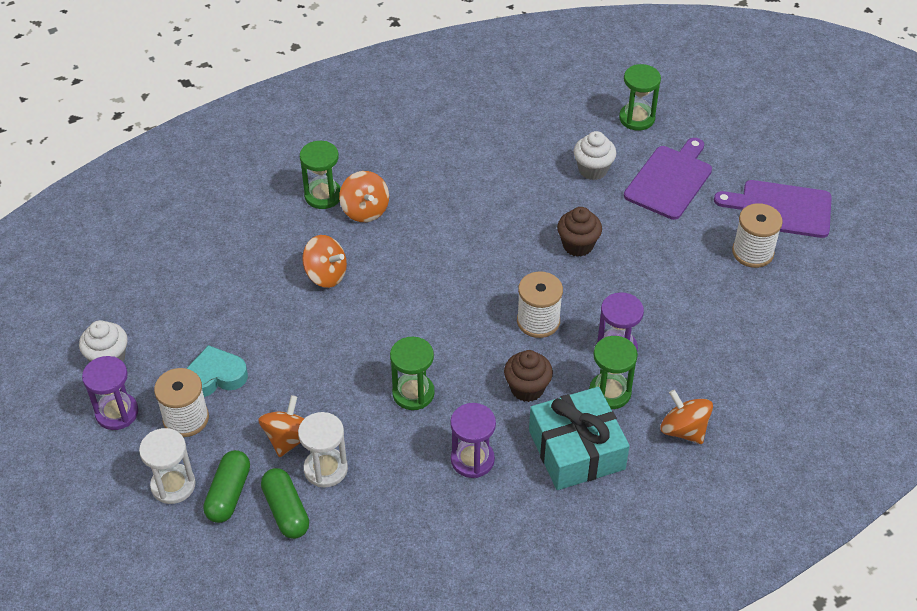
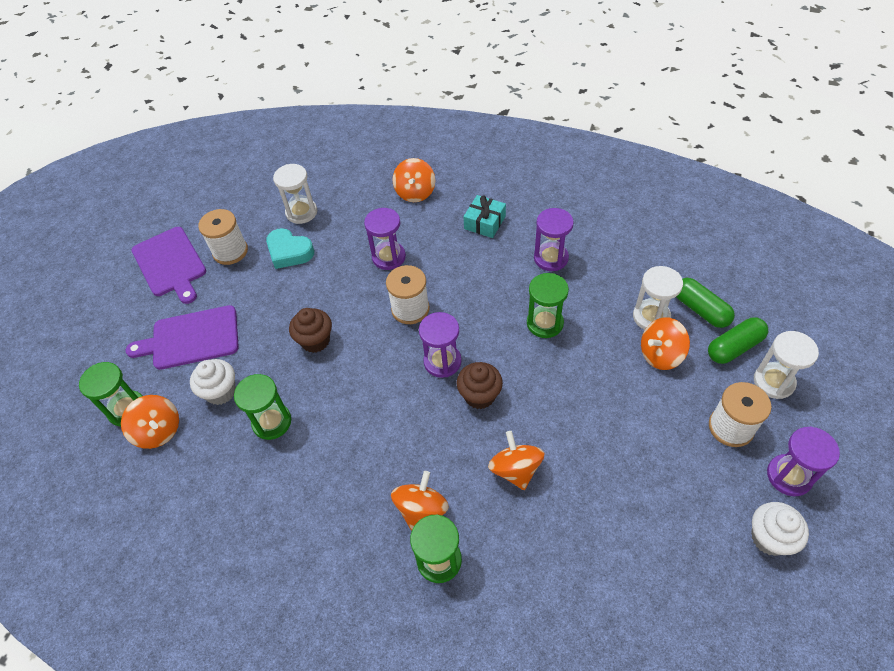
camera: 130 degrees left, 5 degrees up
(215, 376) = (682, 446): turquoise heart -> turquoise heart (289, 252)
(286, 511) = (700, 309): green capsule -> green capsule turned 60 degrees counterclockwise
(461, 303) = (442, 361): none -> purple hourglass
(527, 388) = (470, 274): brown cupcake -> brown cupcake (479, 395)
(576, 450) = (484, 222): turquoise gift -> turquoise gift, size x0.56
(596, 124) = (158, 431): none -> orange spinning top
(610, 392) = (426, 237): green hourglass -> green hourglass (272, 422)
(753, 328) = (301, 212): none -> white hourglass

